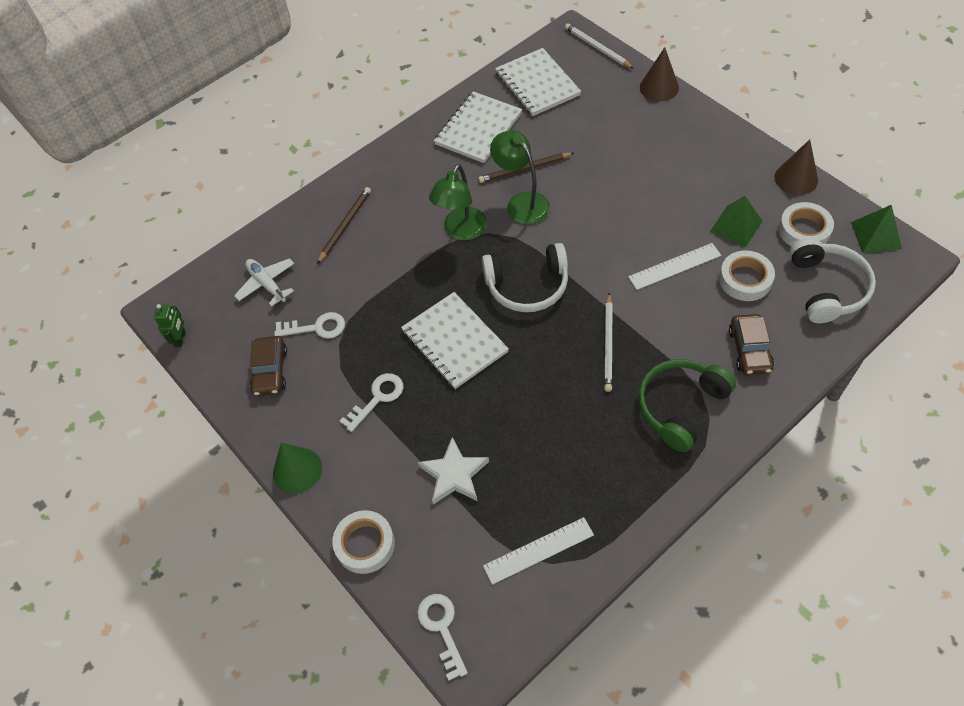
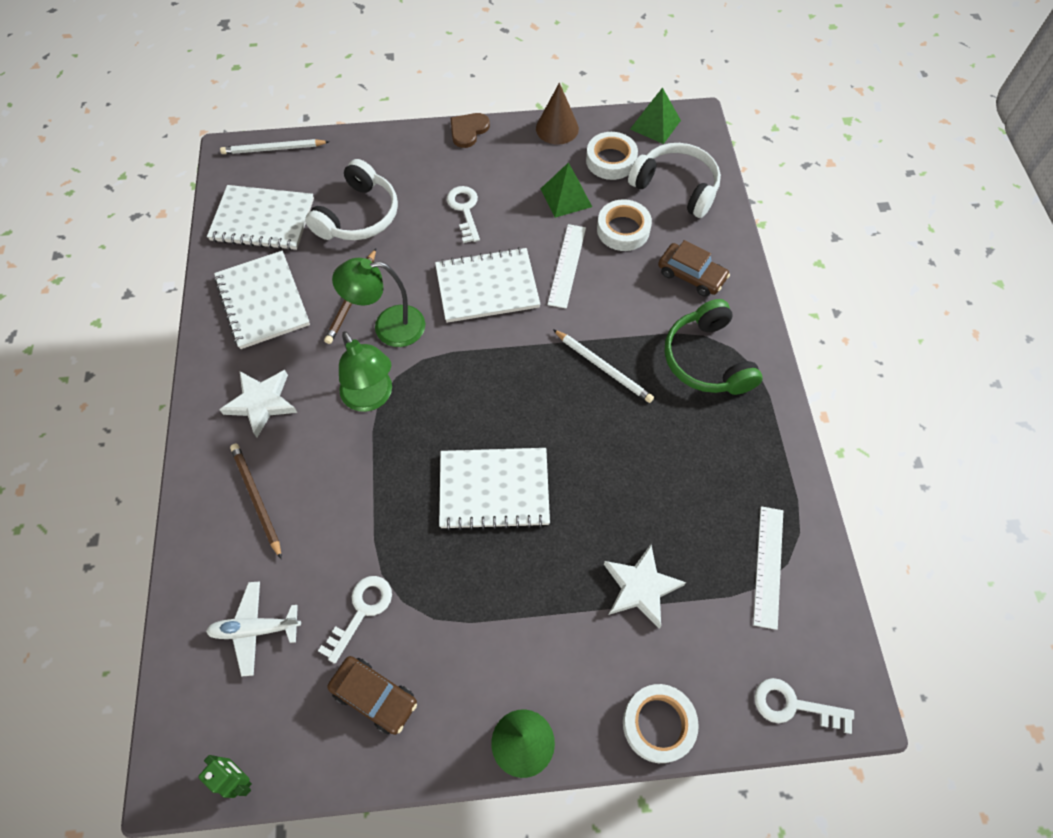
camera: 60 degrees left, 5 degrees up
(377, 398) = (500, 604): white key -> white key (464, 210)
(408, 181) = (261, 403): none -> white star
(527, 286) = (486, 386): white headphones -> white headphones (359, 215)
(607, 233) = (487, 287): none -> white notebook
(659, 87) = (369, 141): brown cone -> none
(731, 131) = (468, 130): none -> brown heart

